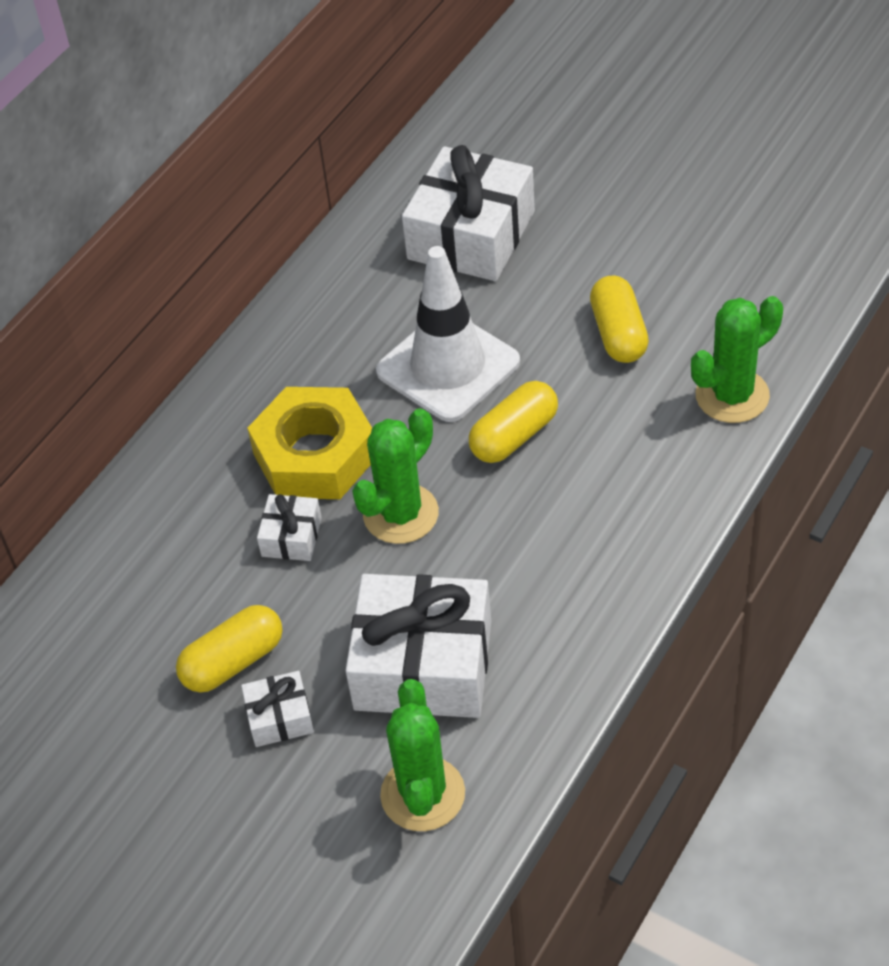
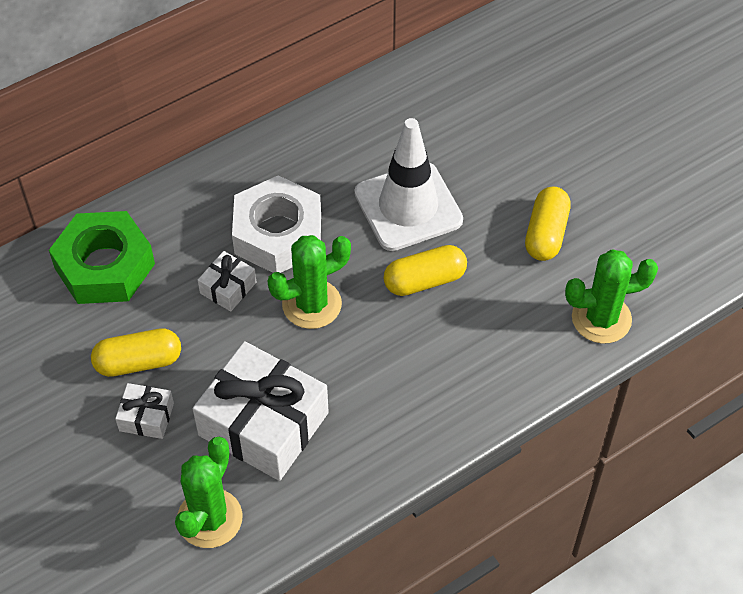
camera: 20 degrees right, 5 degrees up
(128, 574) = (105, 266): none -> green nut
(315, 455) = (278, 233): yellow nut -> white nut
(471, 235) = (483, 111): white gift -> none

